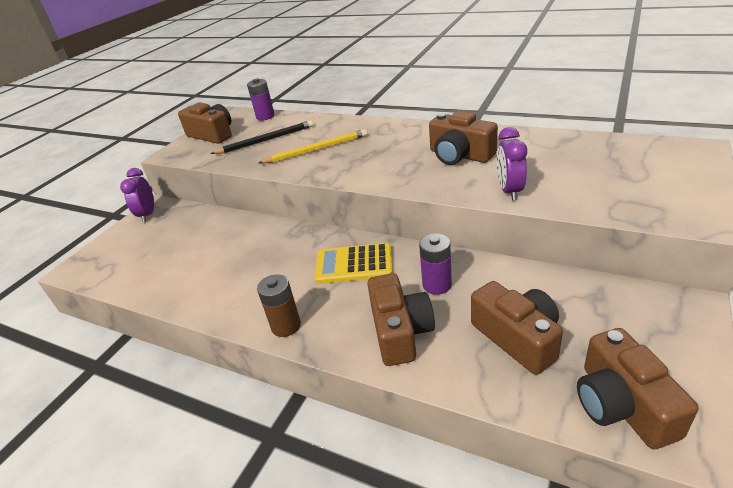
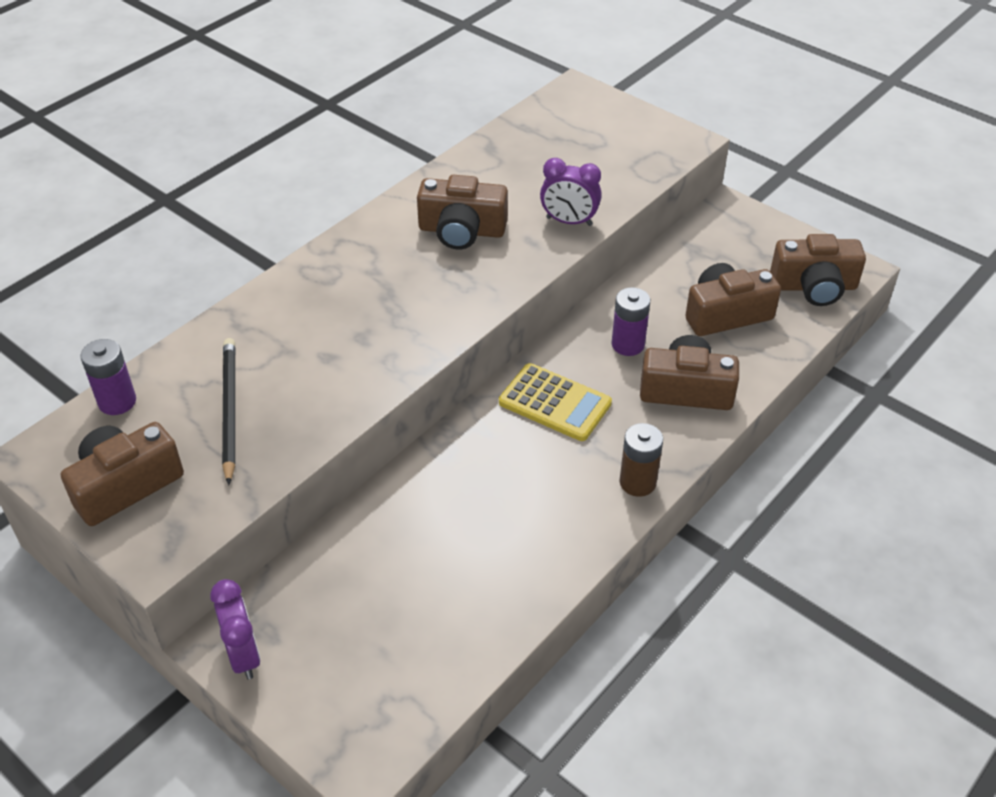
camera: 80 degrees left, 10 degrees up
(148, 214) = (244, 655): purple clock -> purple clock turned 120 degrees counterclockwise
(316, 149) = (325, 354): yellow pencil -> none
(354, 264) = (555, 403): yellow calculator -> yellow calculator turned 75 degrees counterclockwise
(460, 155) = (462, 230): brown camera -> brown camera turned 45 degrees clockwise

